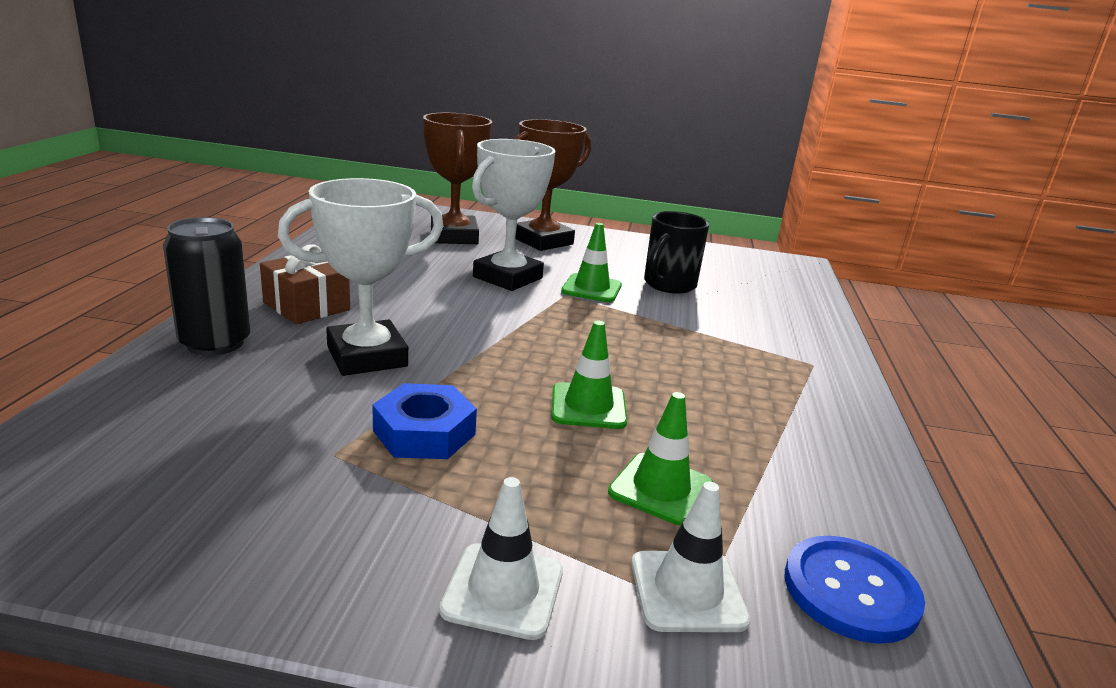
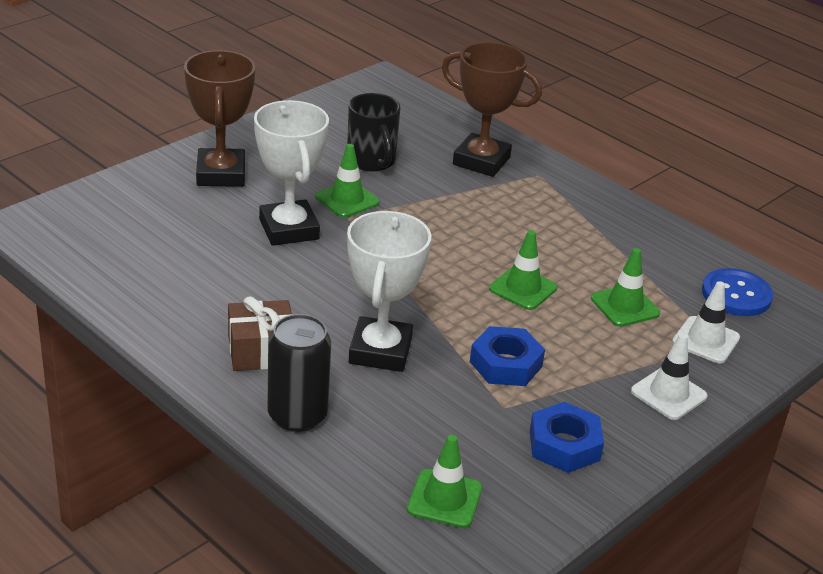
camera: 55 degrees left, 10 degrees up
(106, 459) = (444, 499): none -> green traffic cone
(286, 522) = (564, 445): none -> blue nut
(454, 236) = (162, 216): brown trophy -> brown trophy (481, 161)

